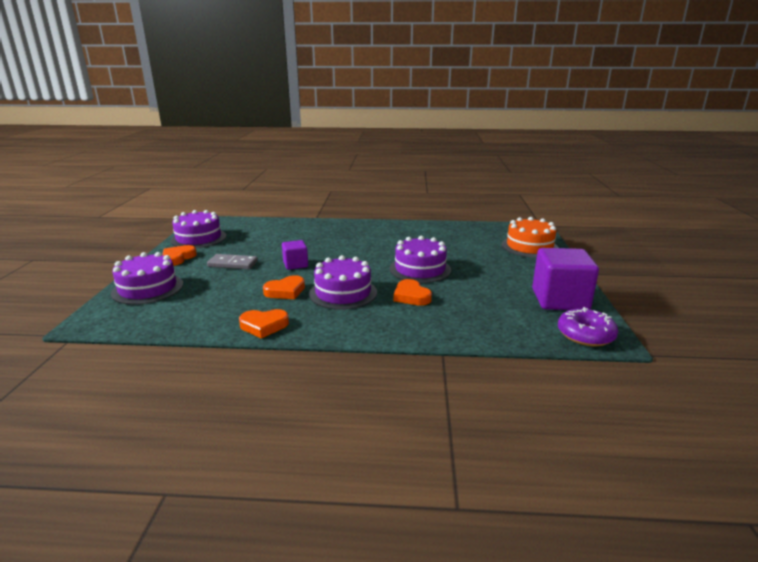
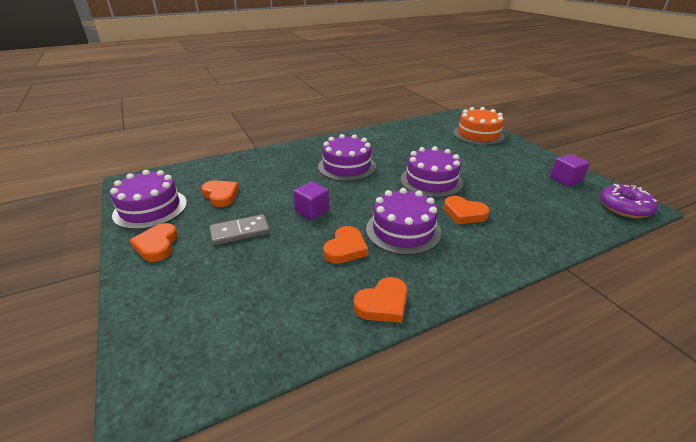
camera: 30 degrees left, 10 degrees up
(148, 288) = (171, 307): purple cake -> purple cake (346, 166)
(249, 241) = (221, 195): none -> orange heart
(559, 300) = (565, 180): purple cube -> purple cube, size x0.54

